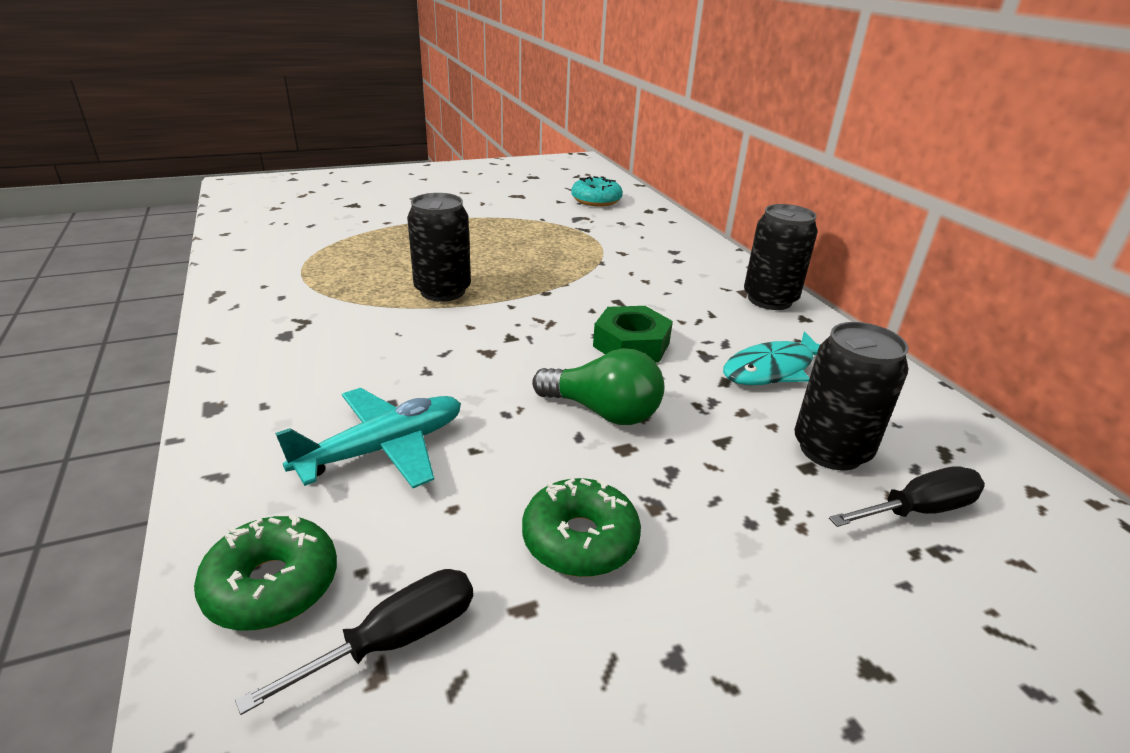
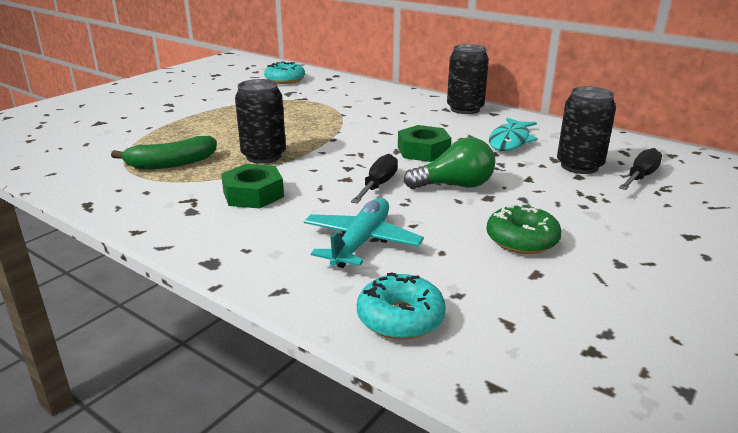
camera: 30 degrees left, 5 degrees down
(272, 585) = (400, 318): green donut -> turquoise donut
(346, 271) = (171, 164): none -> green banana
(366, 336) = (253, 194): none -> green nut
(395, 640) = (497, 309): black screwdriver -> black screwdriver (378, 185)

